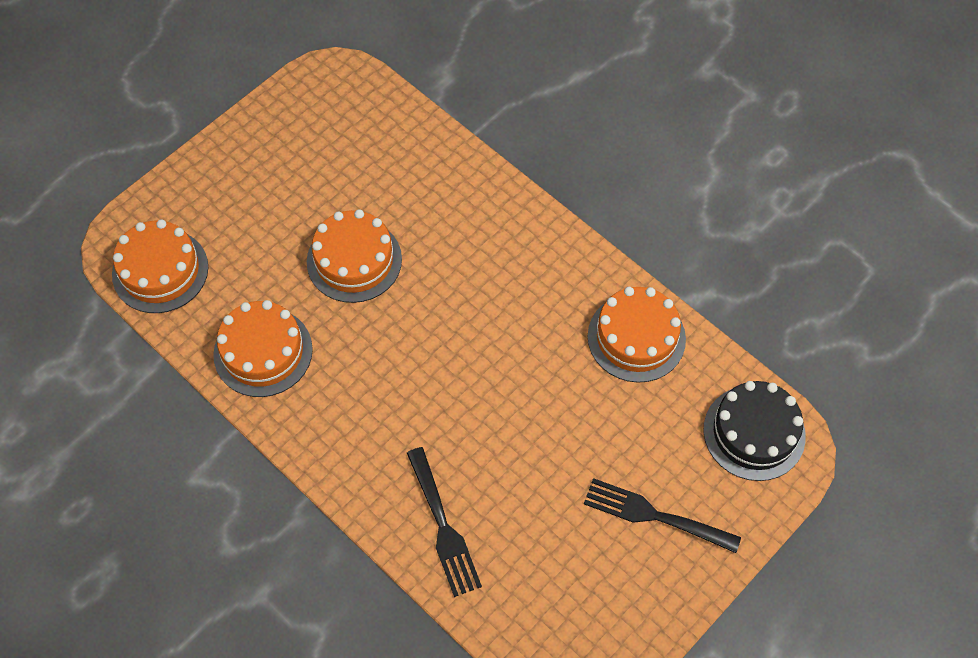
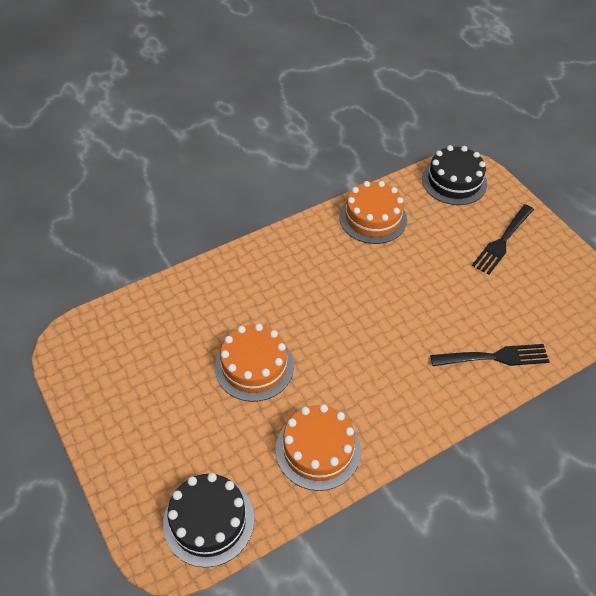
camera: 75 degrees left, 10 degrees down
(160, 271) = (208, 521): orange cake -> black cake

